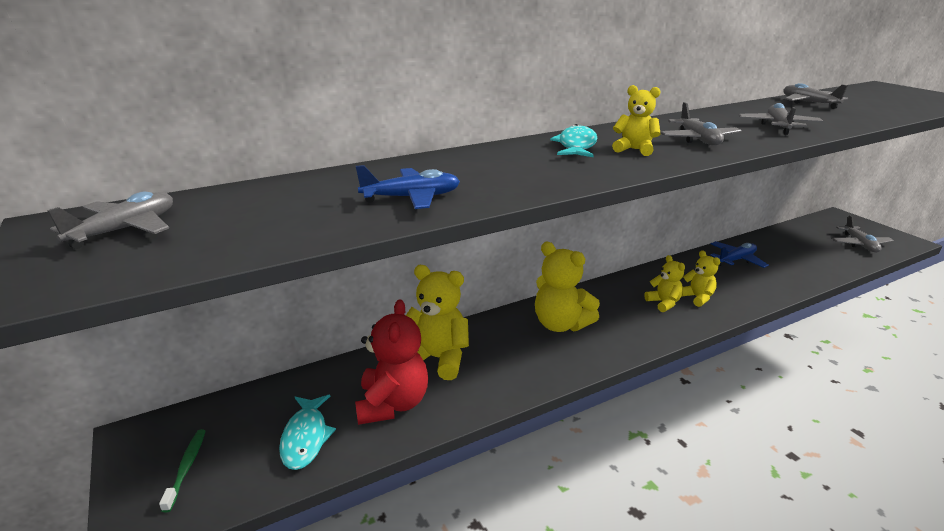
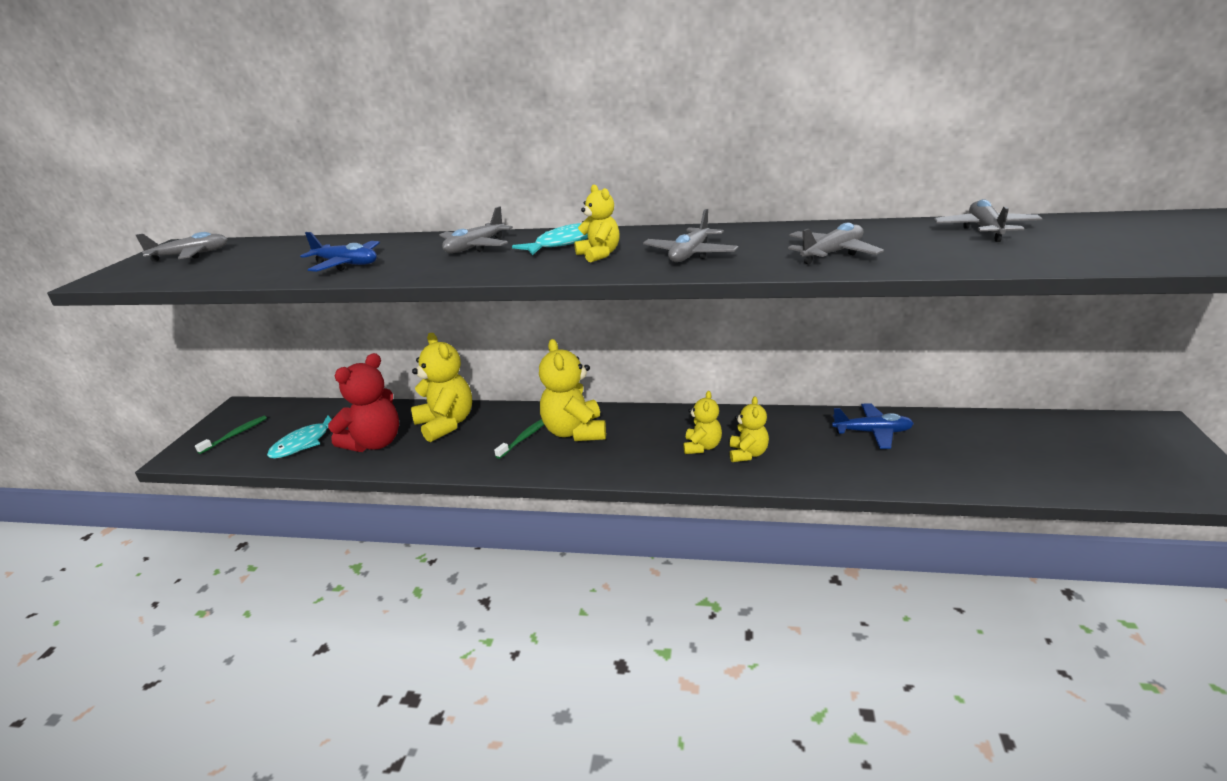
camera: 40 degrees right, 0 degrees up
(528, 344) = (524, 438): none -> green toothbrush
(860, 244) = (1113, 469): grey plane -> grey plane (475, 247)

